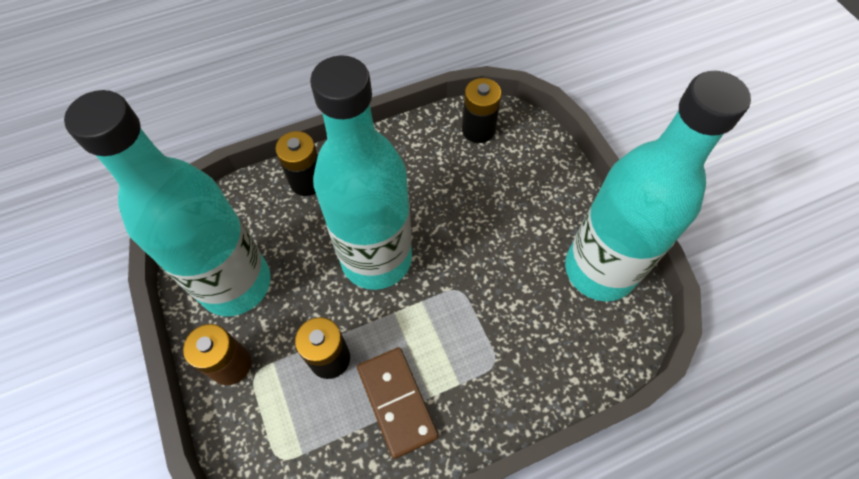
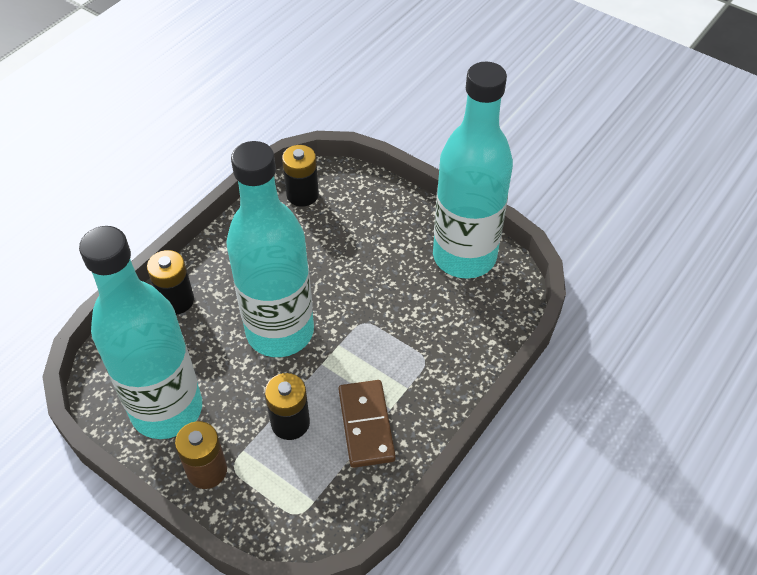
camera: 30 degrees left, 10 degrees down
(397, 402) = (366, 425): brown domino -> brown domino turned 45 degrees clockwise

